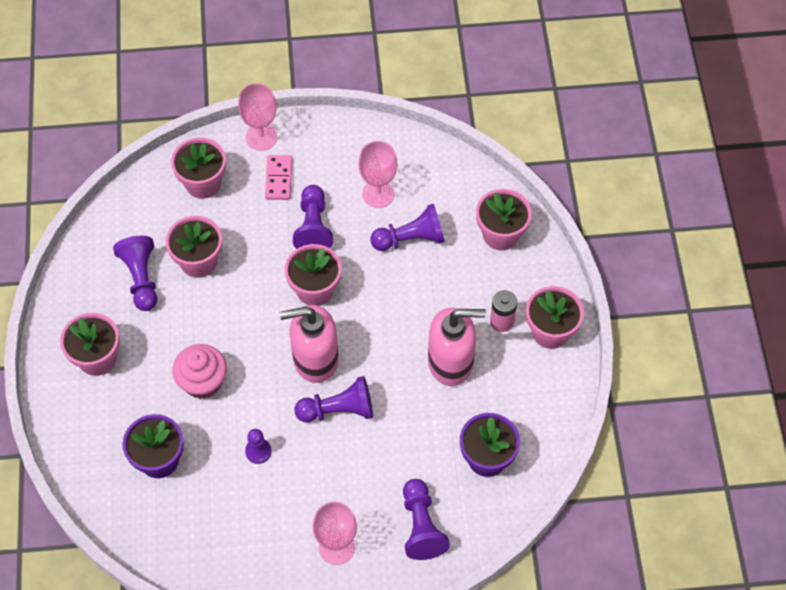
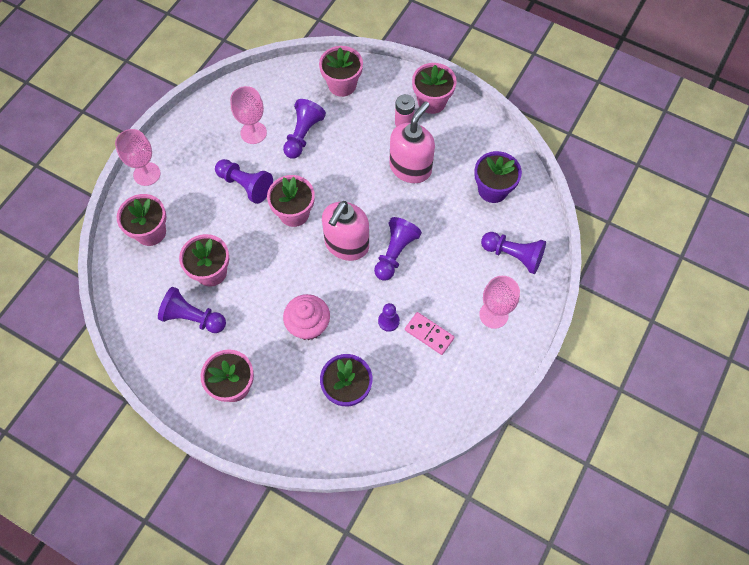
camera: 55 degrees left, 5 degrees up
(279, 179) = (189, 183): pink domino -> pink domino (429, 334)

